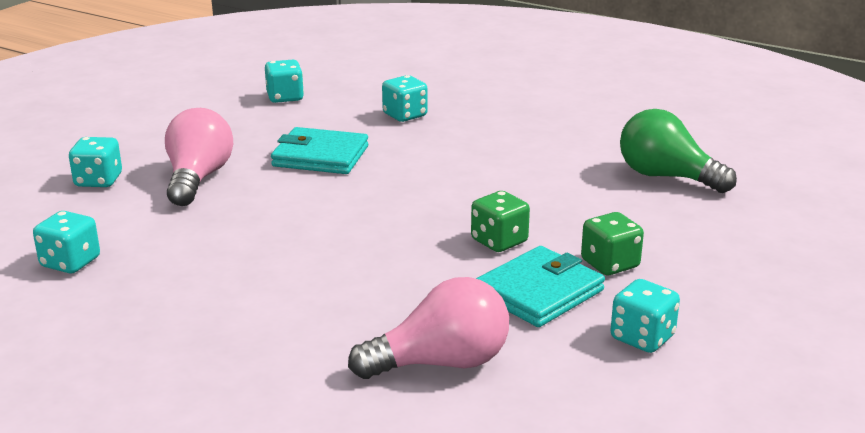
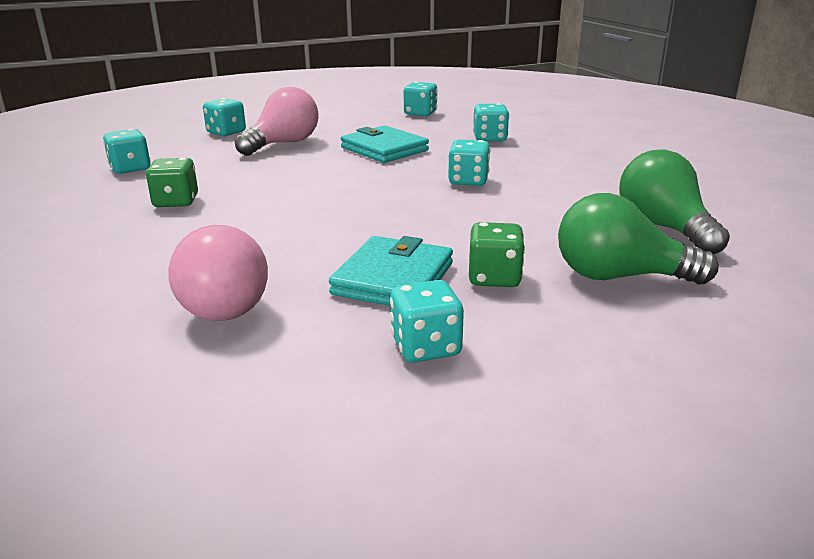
camera: 35 degrees right, 0 degrees up
(441, 363) = (226, 302): pink light bulb -> pink light bulb turned 60 degrees clockwise
(457, 173) = (468, 181): none -> turquoise dice
(499, 241) = (423, 233): green dice -> green dice (176, 202)
(539, 292) = (393, 279): turquoise wallet -> turquoise wallet turned 60 degrees counterclockwise
(689, 232) = (619, 276): none -> green light bulb

